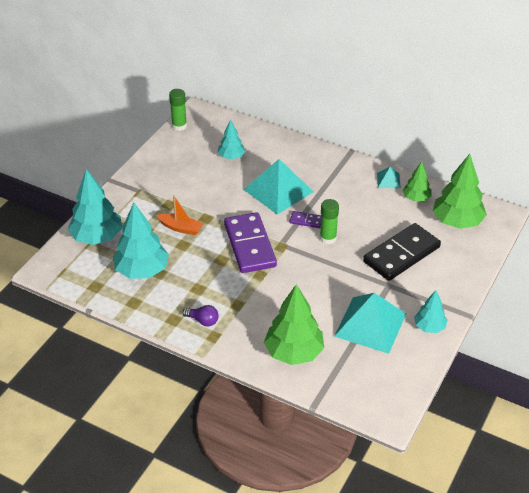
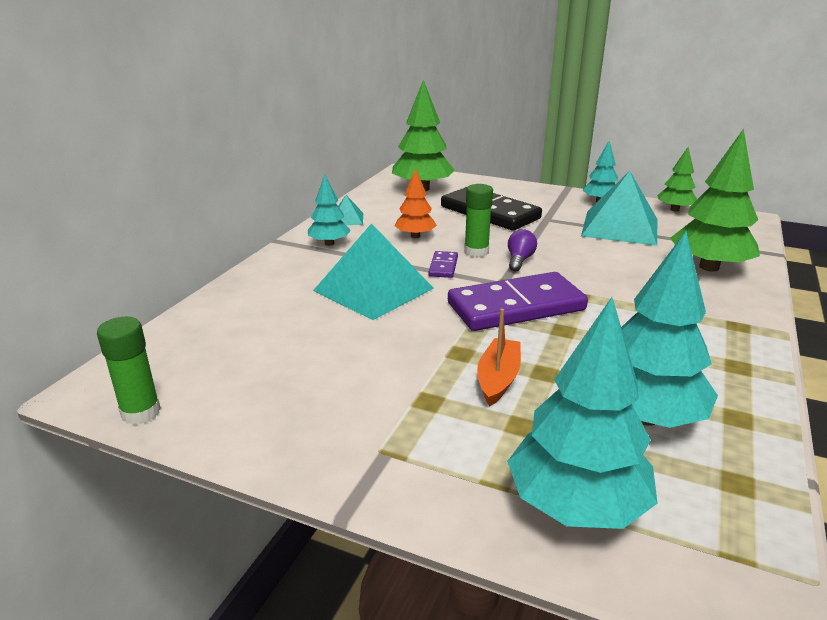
camera: 95 degrees left, 15 degrees down
(203, 320) = (715, 337): purple light bulb -> purple light bulb (519, 260)
(231, 157) = (274, 337): turquoise tree -> turquoise tree (329, 243)
(356, 211) = (415, 236): none -> orange tree
(416, 198) = (383, 205): green tree -> green tree (674, 209)

